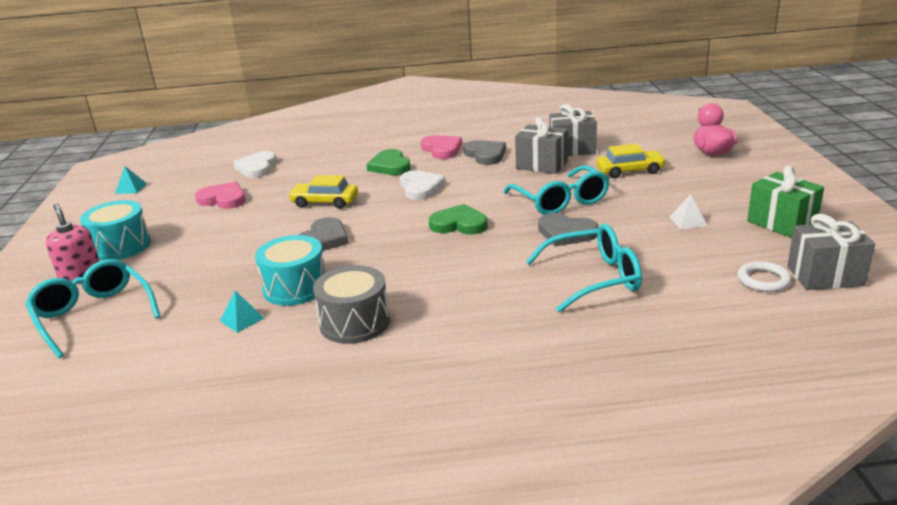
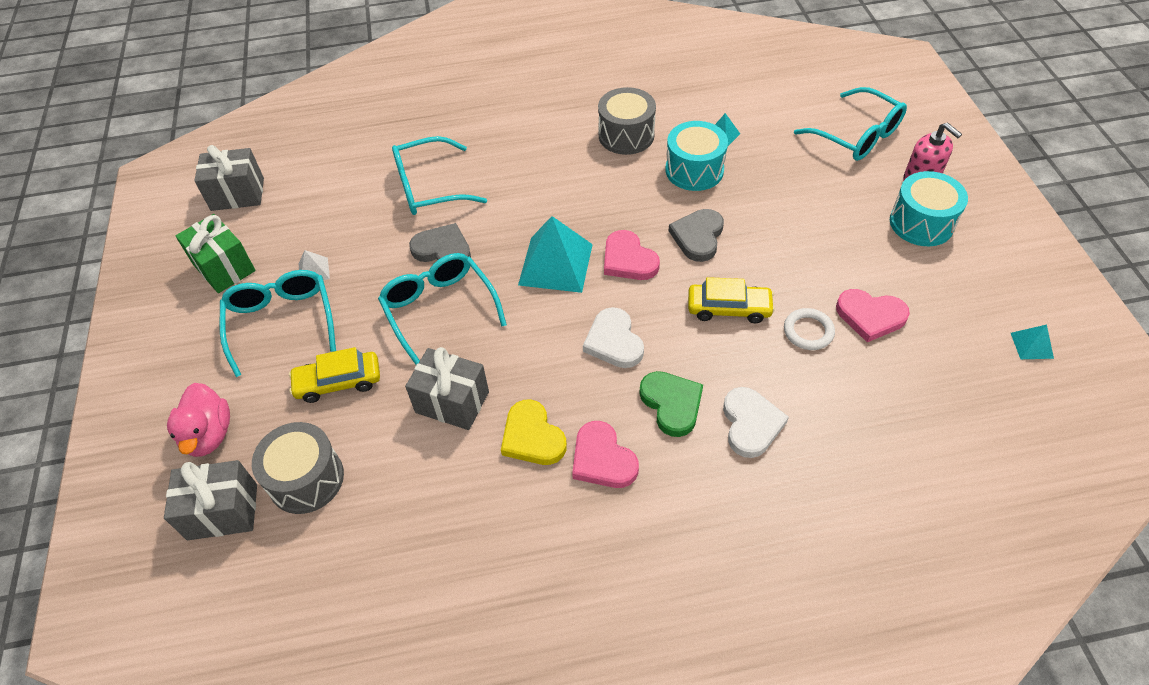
camera: 175 degrees right, 25 degrees up
(257, 168) = (879, 404): white heart -> white heart (751, 424)
(393, 226) = (628, 260): none -> pink heart
(459, 224) = (555, 264): green heart -> turquoise pyramid
(485, 155) = (532, 437): grey heart -> yellow heart
(572, 149) = (401, 451): grey gift -> grey gift (222, 511)
(631, 141) = (306, 479): none -> grey drum
(696, 195) = (281, 322): none -> turquoise glasses
(763, 280) = (290, 188): white ring -> white ring (808, 331)

